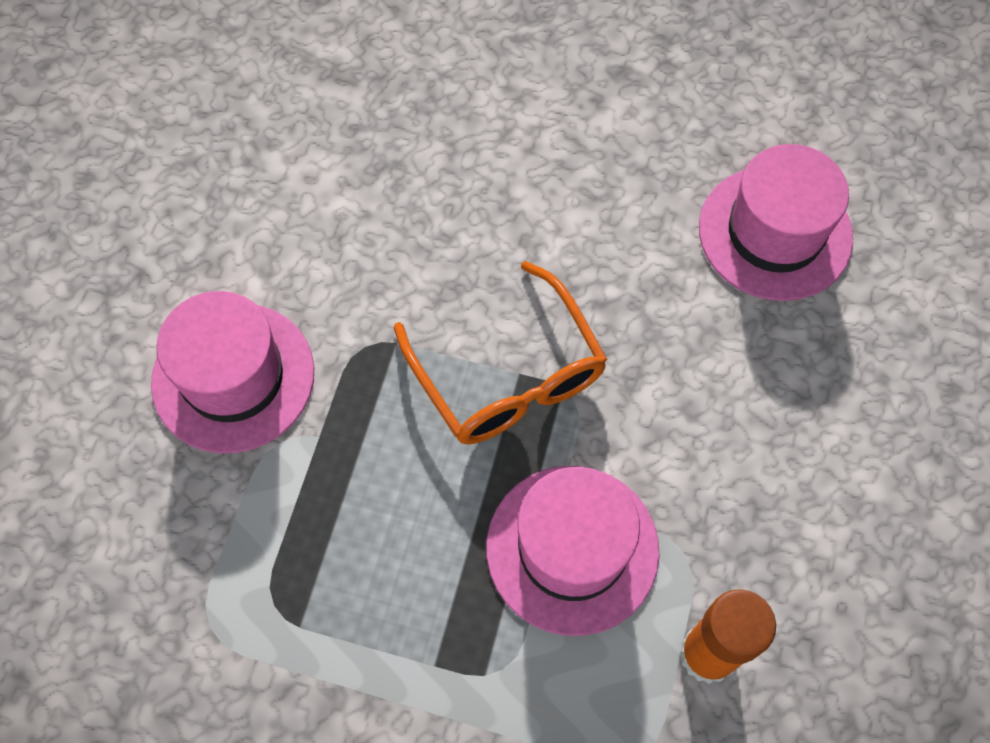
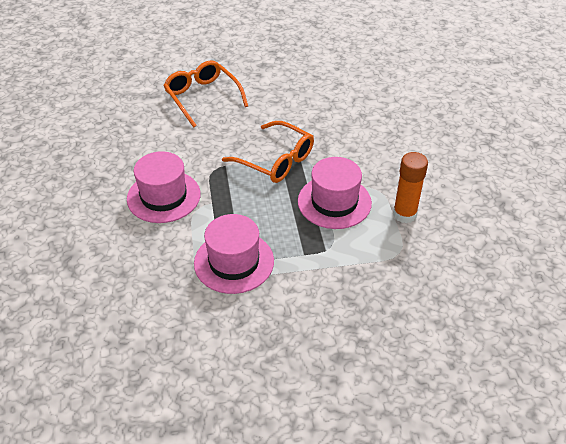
camera: 25 degrees left, 20 degrees down
(443, 125) = (203, 98): none -> orange glasses
(775, 233) = (349, 92): pink hat -> pink hat (234, 262)

